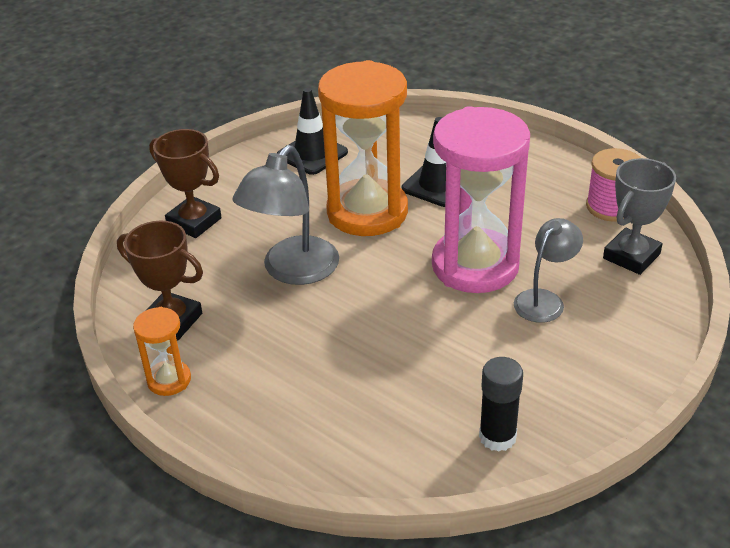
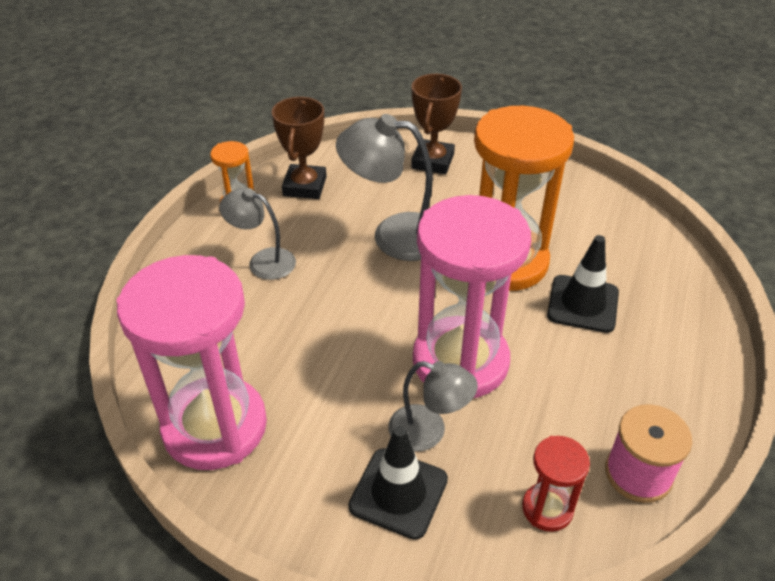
camera: 70 degrees right, 5 degrees up
(279, 372) = (263, 261): none -> grey lamp
(312, 154) = (576, 202): black traffic cone -> black traffic cone (398, 493)
(497, 437) = (215, 426): black glue stick -> pink hourglass
(631, 256) = (547, 508): grey trophy -> red hourglass

